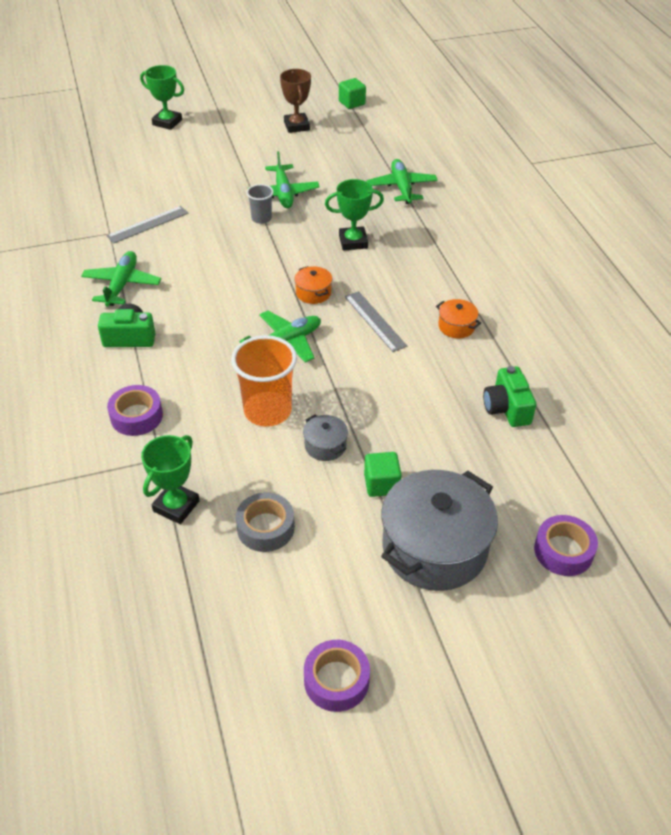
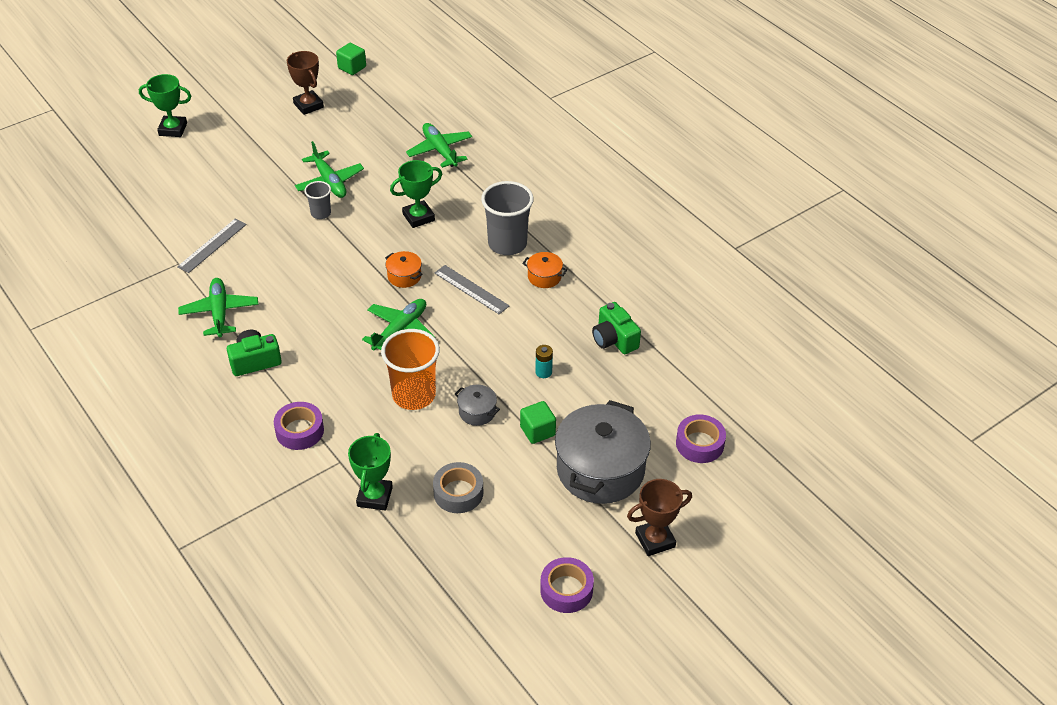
camera: 20 degrees left, 0 degrees up
(415, 423) = (543, 372): none -> turquoise battery
(431, 286) = (507, 244): none -> grey cup
(467, 652) = (655, 540): none -> brown trophy

